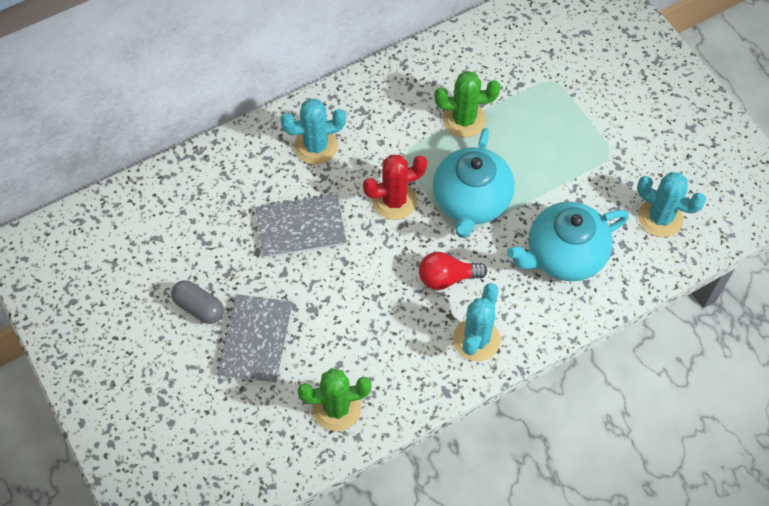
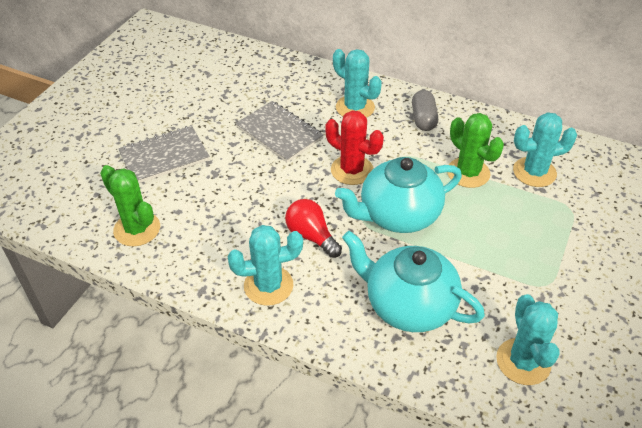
camera: 55 degrees right, 15 degrees down
(199, 307) = (169, 117): grey capsule -> grey capsule (423, 119)
(499, 75) = (534, 172): none -> turquoise cactus

